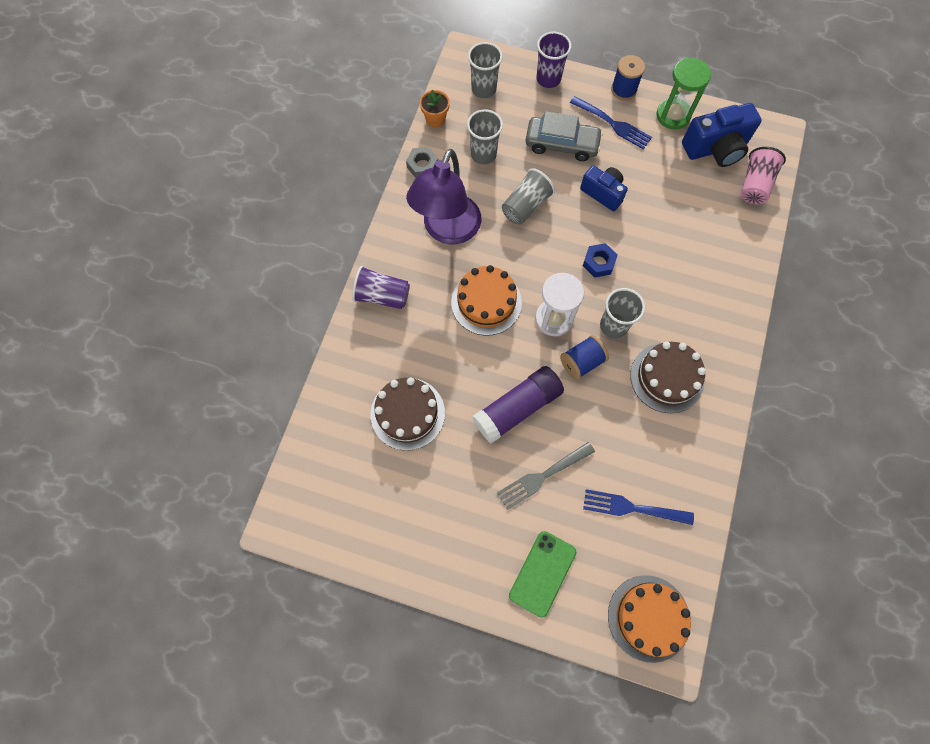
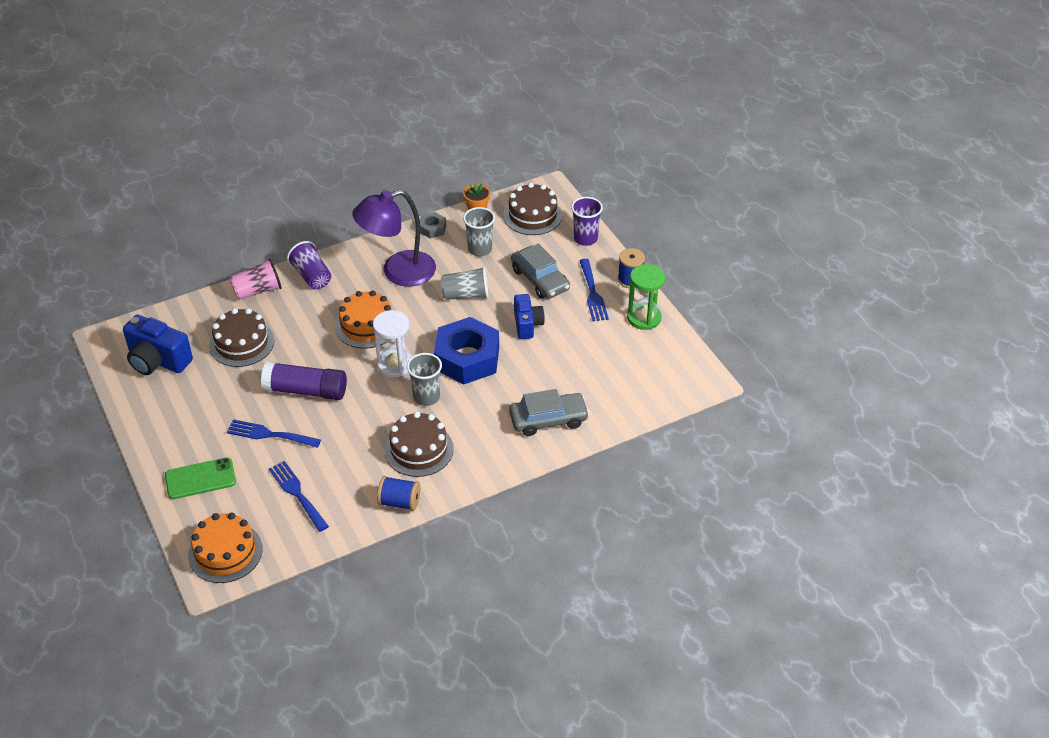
camera: 45 degrees right, 25 degrees down
(483, 89) = (532, 215): grey cup -> brown cake
(542, 476) = (269, 434): grey fork -> blue fork
(581, 362) = (378, 399): blue spool -> blue spool (399, 502)
(598, 263) = (467, 358): blue nut -> blue nut, size x2.21
(716, 149) = (646, 357): blue camera -> blue camera (157, 361)
(719, 263) = (548, 420): none -> grey car
(754, 185) = (642, 397): pink cup -> pink cup (257, 290)

